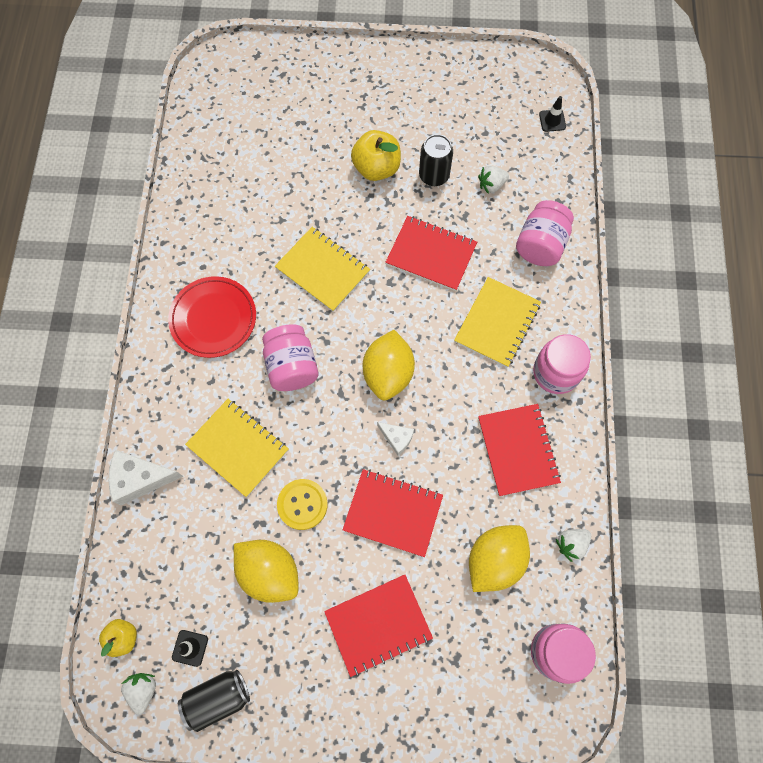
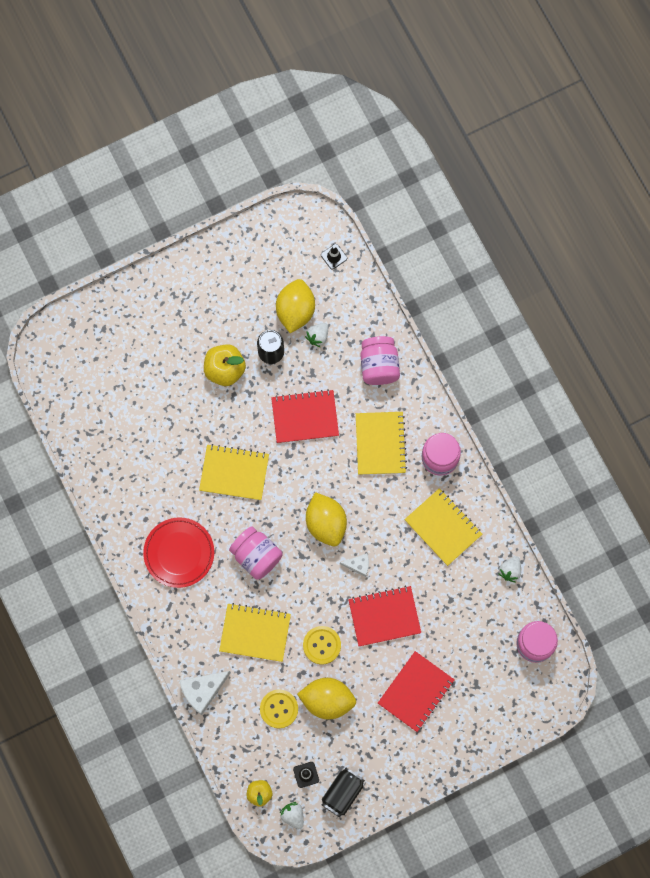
camera: 30 degrees left, 5 degrees up
(209, 549) = (279, 709): none -> yellow button
(494, 560) = (467, 609): yellow lemon -> yellow lemon (295, 311)
(518, 450) = (443, 527): red notebook -> yellow notebook

